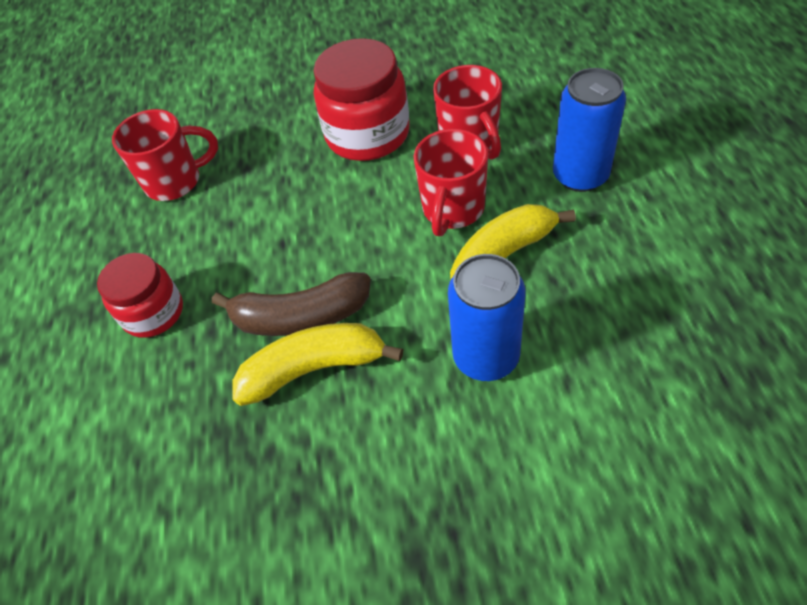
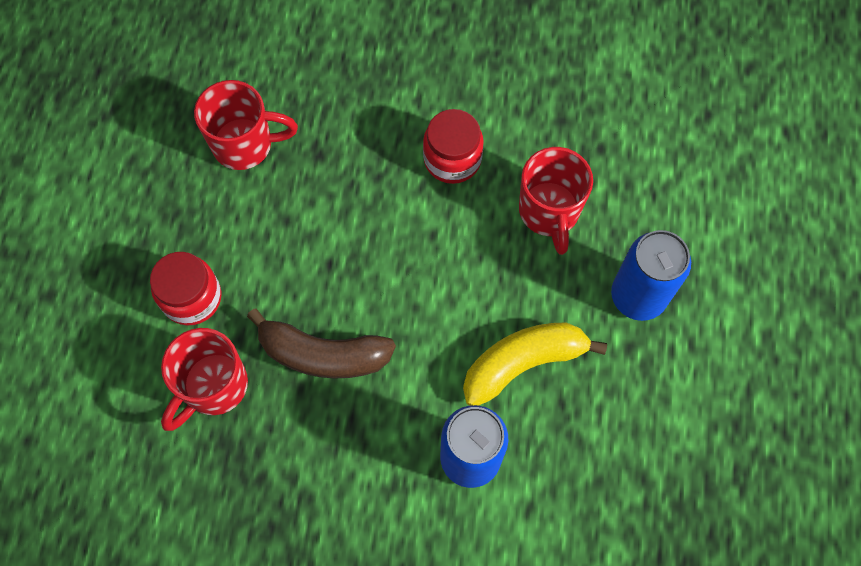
camera: 10 degrees right, 15 degrees up
(314, 369) = (319, 413): yellow banana -> none
(367, 134) = (452, 159): red jar -> red jar, size x0.63
(452, 210) = (501, 289): red mug -> red mug (213, 387)

